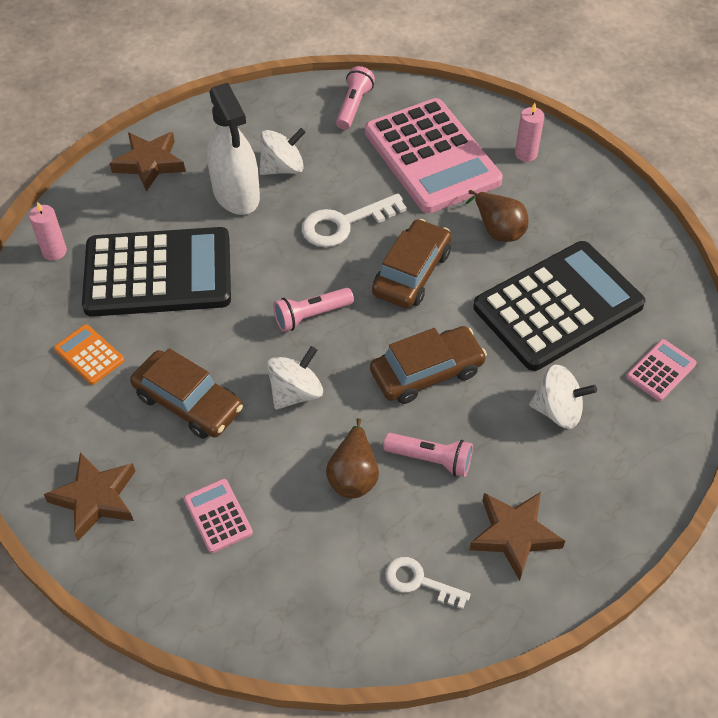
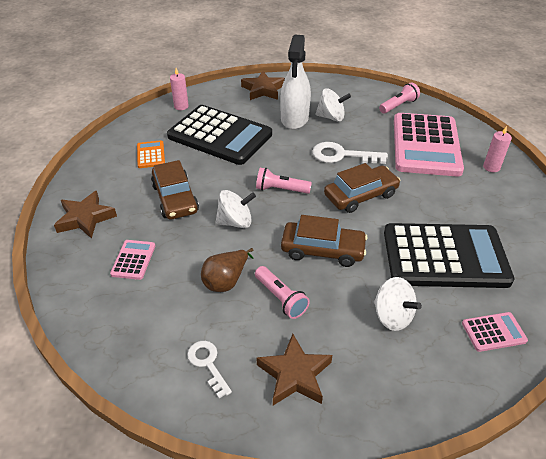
camera: 35 degrees right, 10 degrees down
(498, 229) = (437, 197): brown pear -> none

